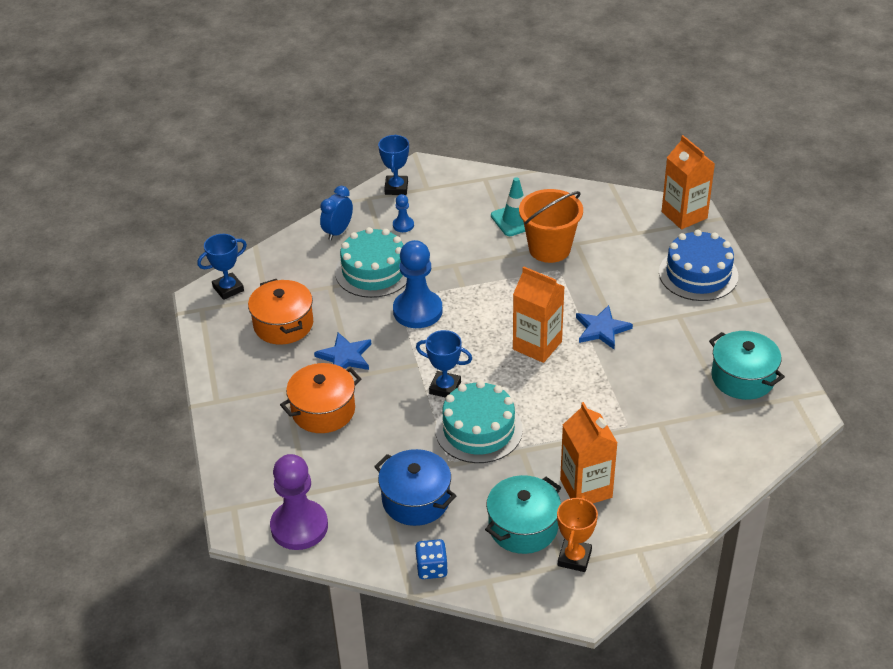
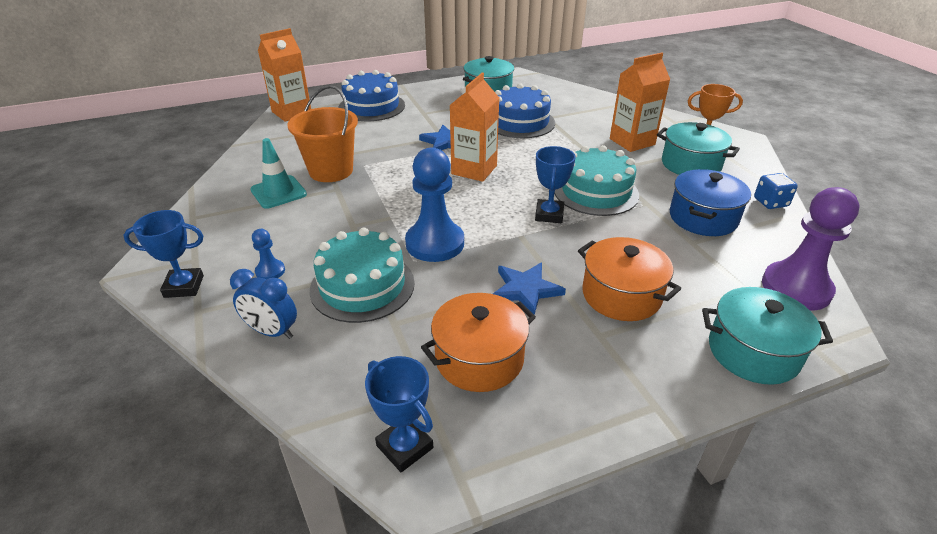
camera: 100 degrees left, 5 degrees down
(242, 468) = (753, 352): none -> turquoise pot
(648, 396) = (520, 122): none -> blue cake

